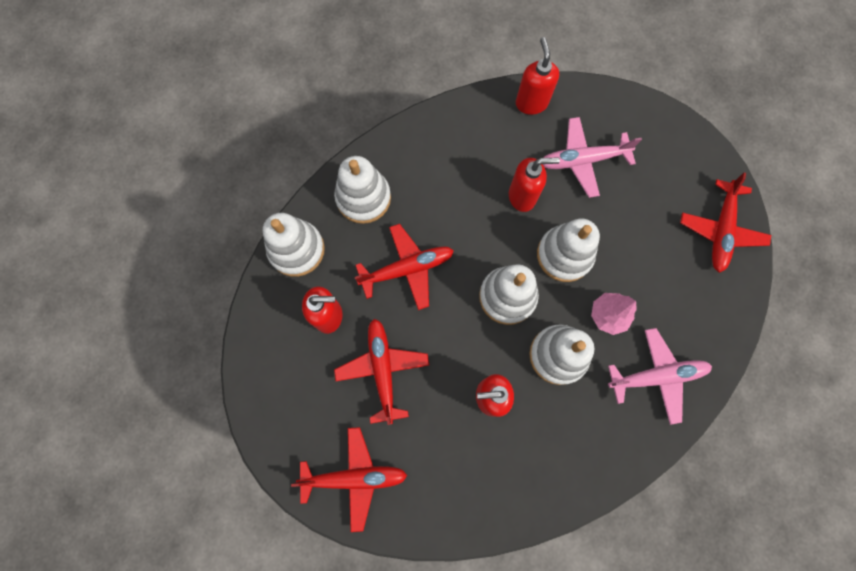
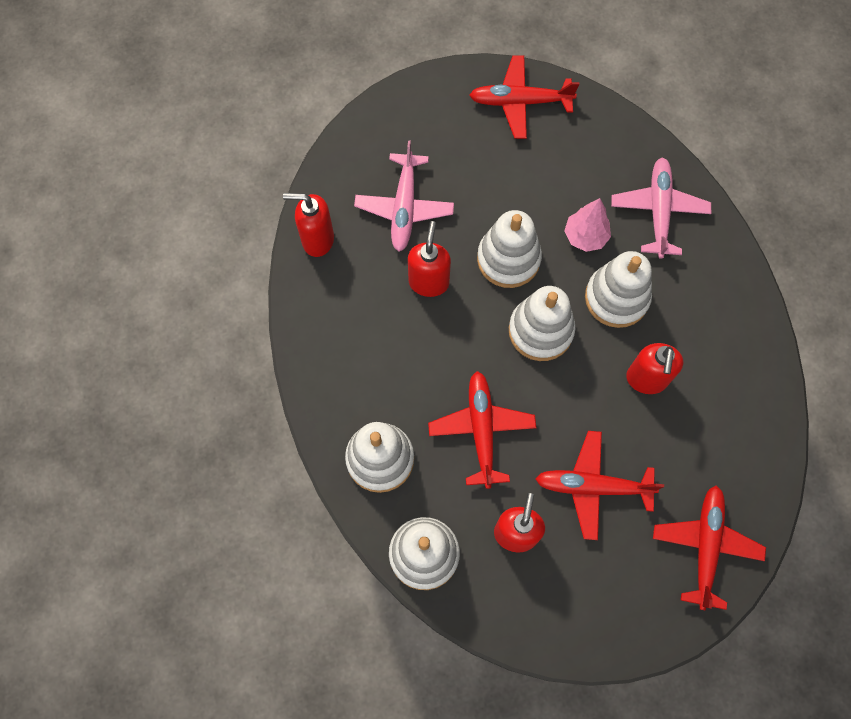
camera: 75 degrees left, 5 degrees down
(720, 230) = (520, 102): red plane -> red plane turned 150 degrees clockwise

